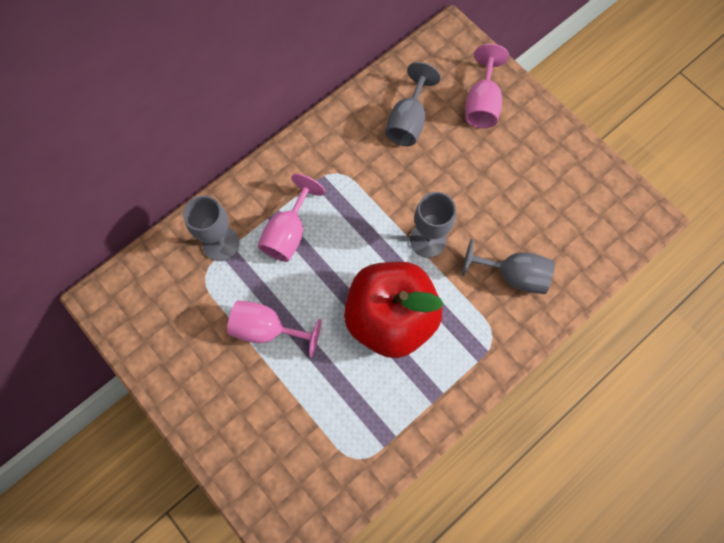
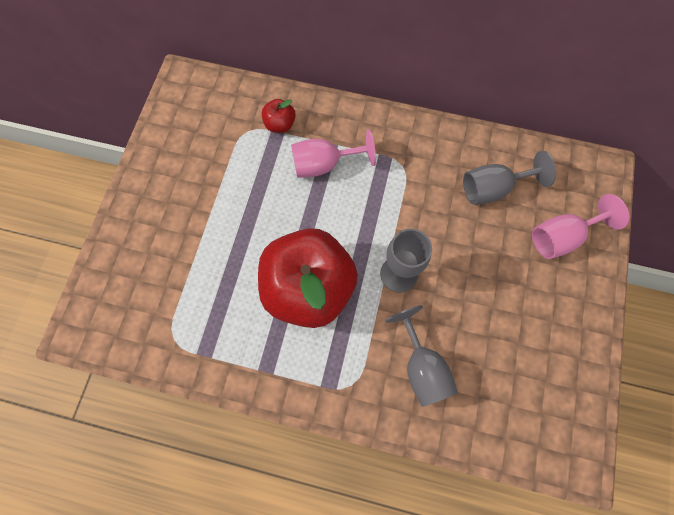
camera: 55 degrees right, 0 degrees up
(221, 244) = (280, 124): grey goblet -> red apple
(267, 329) = (235, 202): pink goblet -> none

